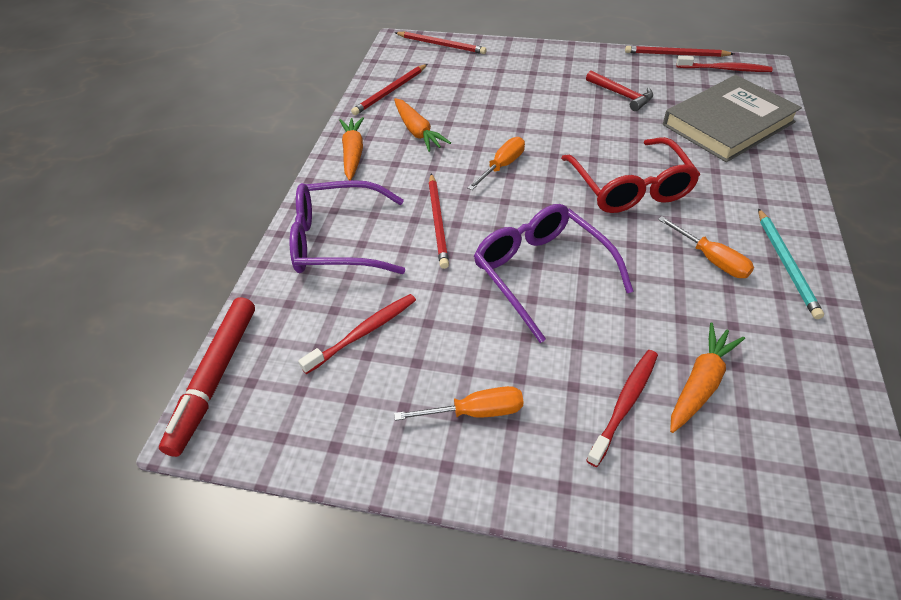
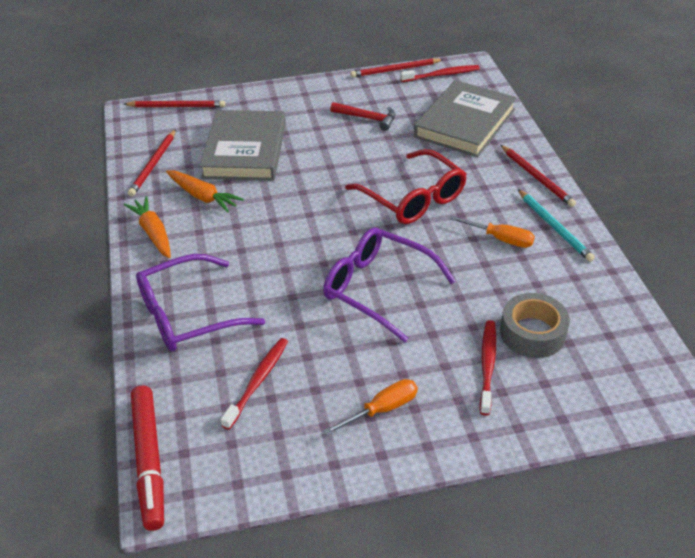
camera: 25 degrees left, 5 degrees down
(438, 222) = (268, 272): red pencil -> red pencil (537, 177)
(481, 98) = (245, 150): none -> grey book
(502, 166) = (297, 208): orange screwdriver -> none
(700, 383) = (532, 333): orange carrot -> grey tape

